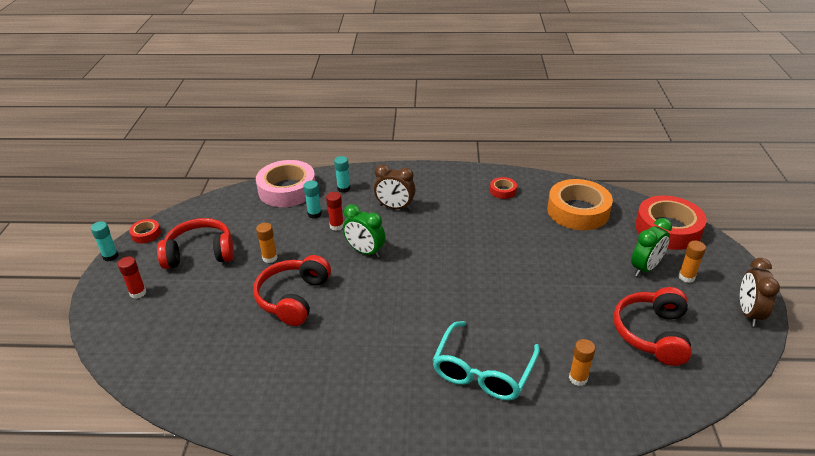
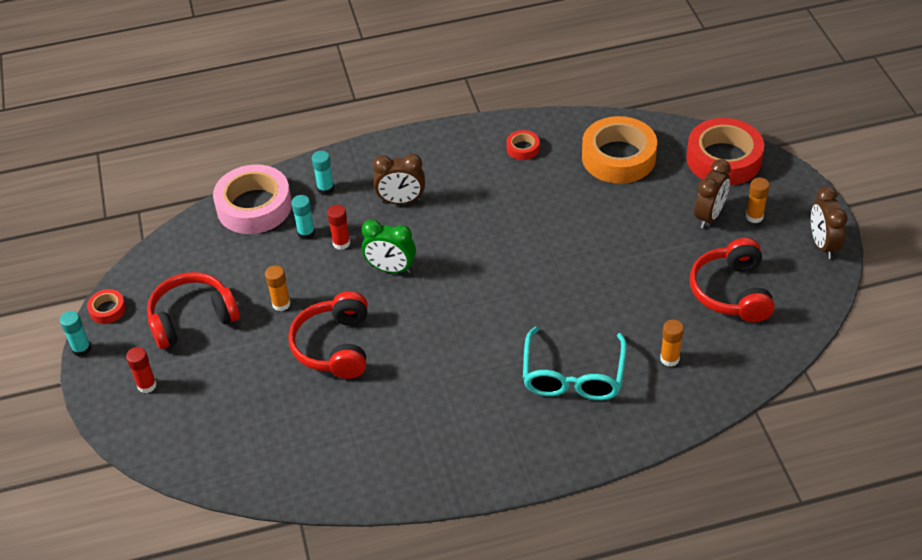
camera: 15 degrees left, 10 degrees up
(645, 268) = (709, 216): green clock -> brown clock

